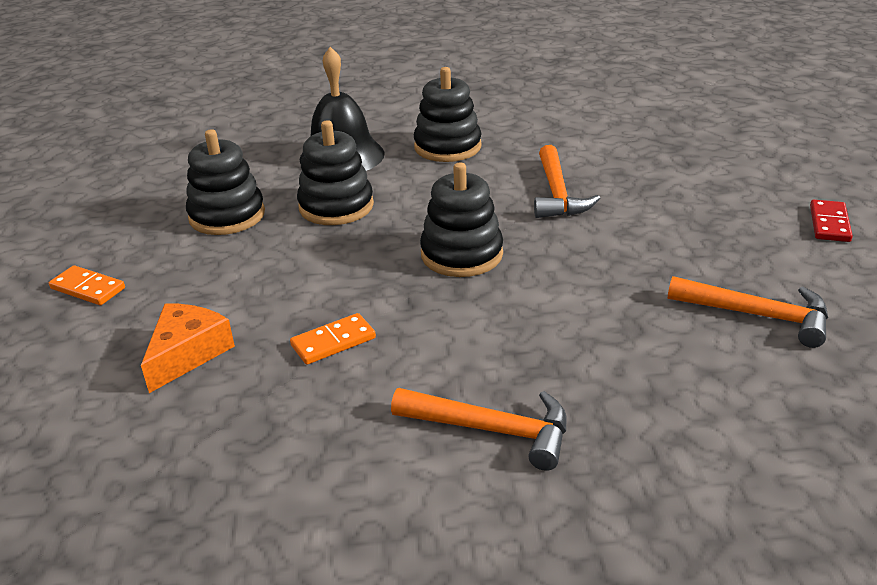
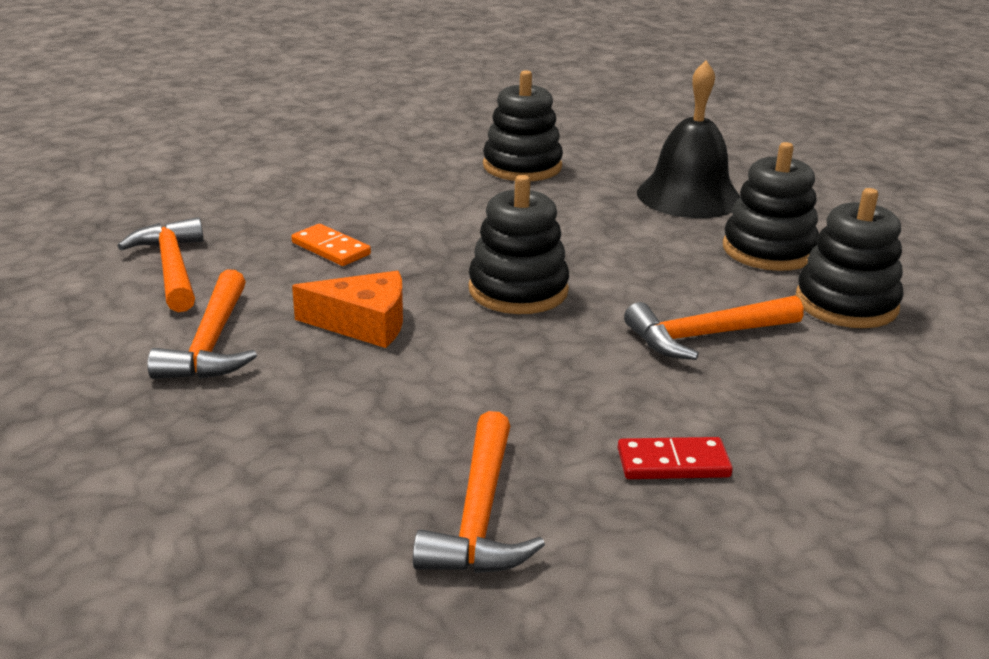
camera: 70 degrees right, 5 degrees down
(88, 288) = (375, 141): orange domino -> none
(187, 353) = (296, 194): orange cheese -> orange cheese (363, 323)
(318, 454) = (172, 268): none -> orange hammer
(336, 206) = (575, 211): black stacking toy -> black stacking toy (846, 304)
(829, 224) = (805, 600): red domino -> red domino (673, 463)

